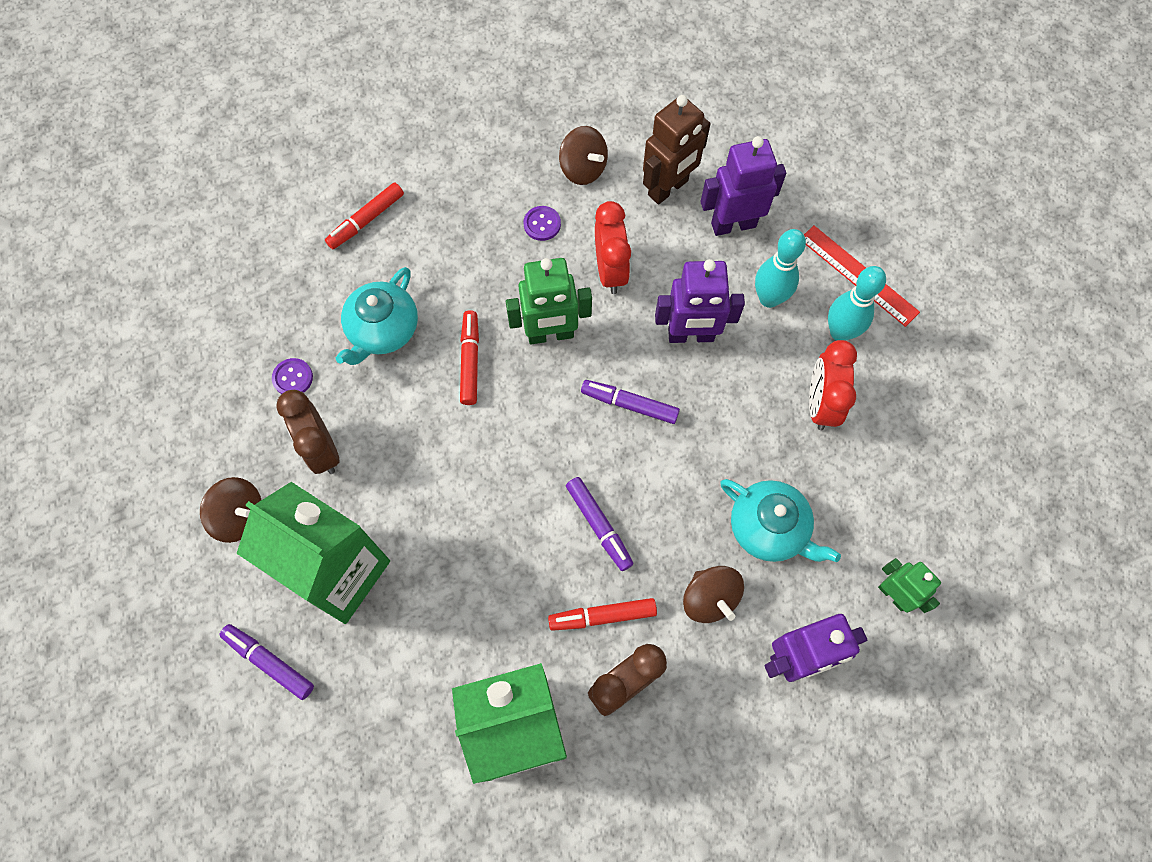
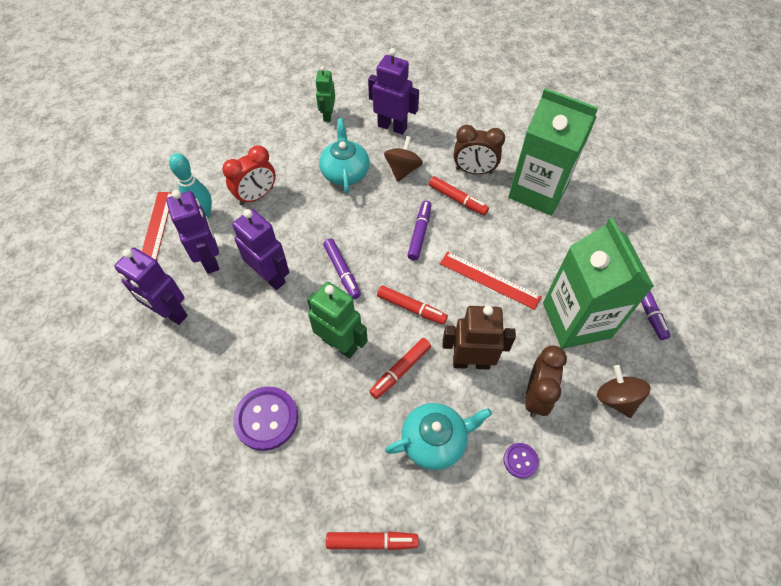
camera: 135 degrees left, 10 degrees down
(470, 537) = (489, 280): none -> red ruler
(520, 430) = (411, 308): none -> red marker
(542, 224) = (266, 419): purple button -> purple button, size x1.91
(583, 169) = (197, 434): brown spinning top -> none
(610, 271) = (265, 349): red clock -> none
(668, 188) = (171, 369): brown robot -> brown robot (471, 362)
(769, 298) = (210, 259): turquoise bowling pin -> purple robot

